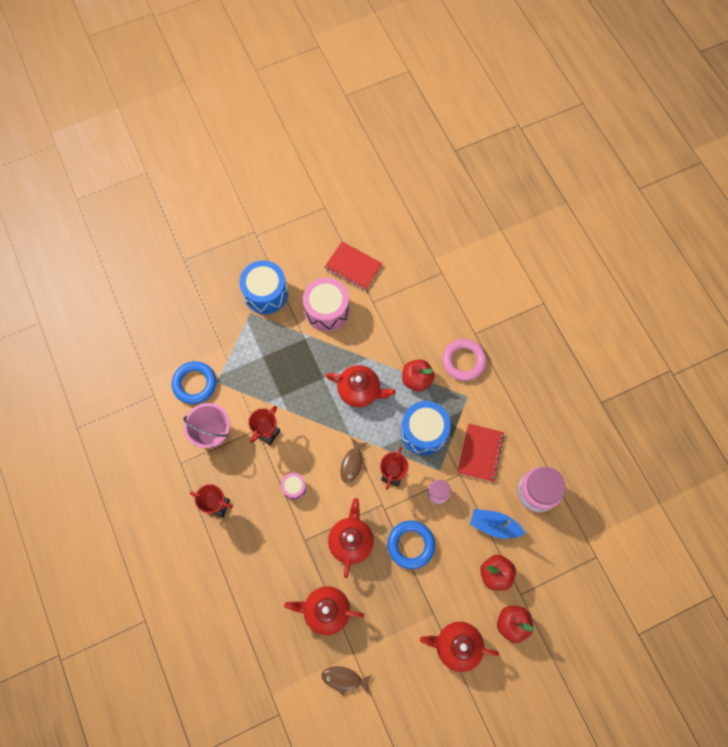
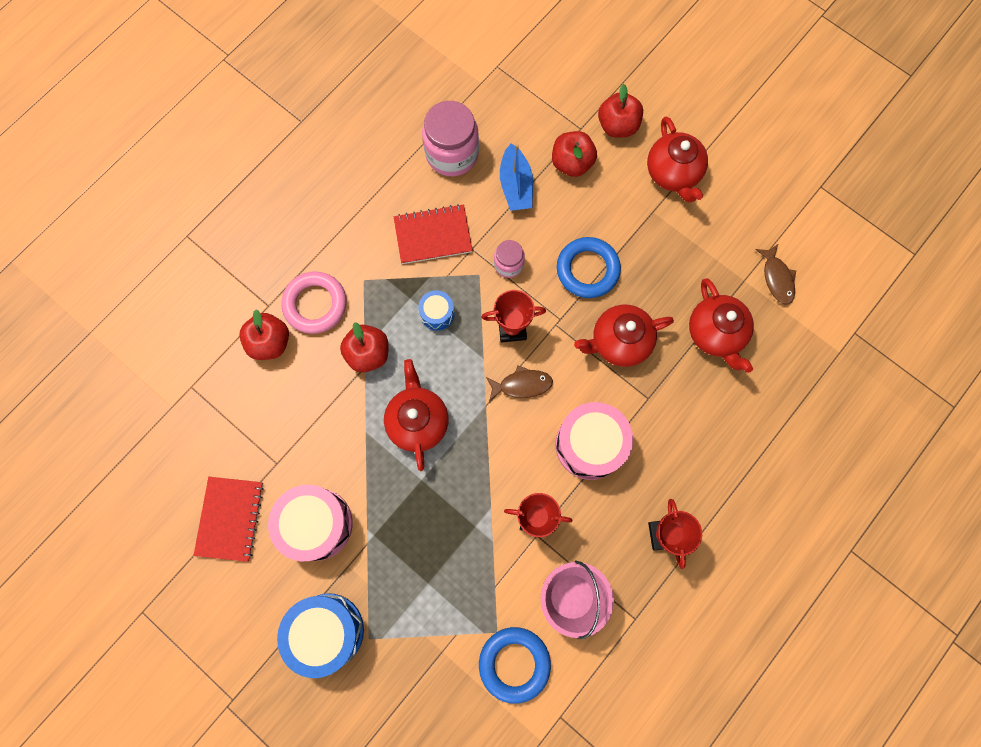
camera: 115 degrees left, 5 degrees up
(294, 487) = (590, 445): pink drum -> pink drum, size x1.96
(424, 432) = (437, 314): blue drum -> blue drum, size x0.51
(450, 326) = (270, 342): none -> red apple

